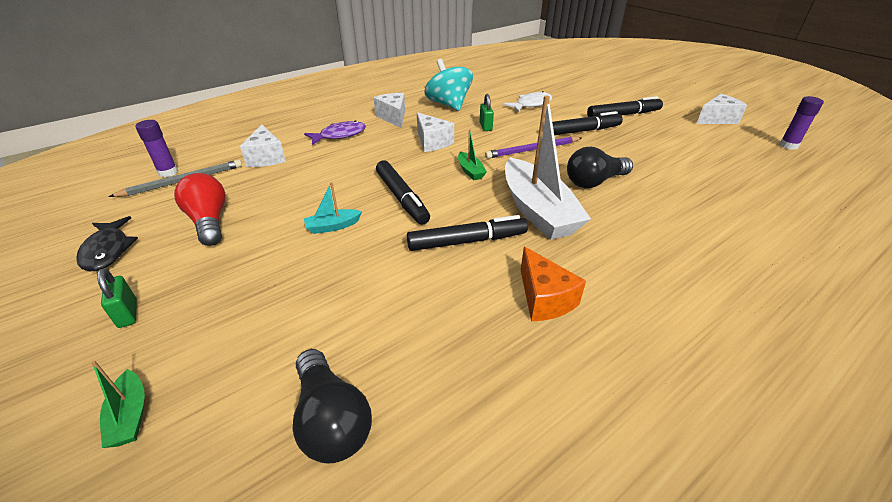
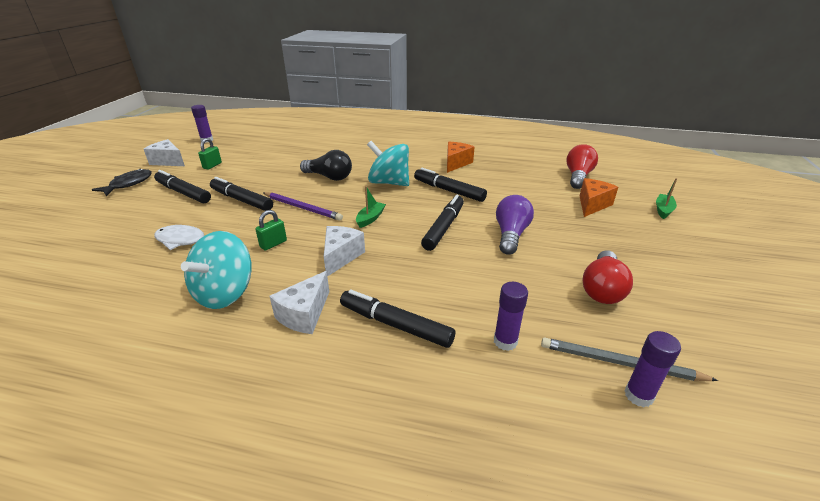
camera: 130 degrees left, 5 degrees down
(107, 250) = (699, 308): black fish -> black fish (128, 184)
(128, 313) = (671, 251): green padlock -> green padlock (212, 165)
(265, 342) = (592, 205): none -> orange cheese
(266, 157) = (505, 341): white cheese -> purple glue stick
(331, 420) = (578, 177): black light bulb -> red light bulb
(333, 226) = (511, 235): turquoise boat -> purple light bulb
(339, 135) = (395, 325): purple fish -> black marker
(537, 211) = (389, 183): white boat -> turquoise spinning top

